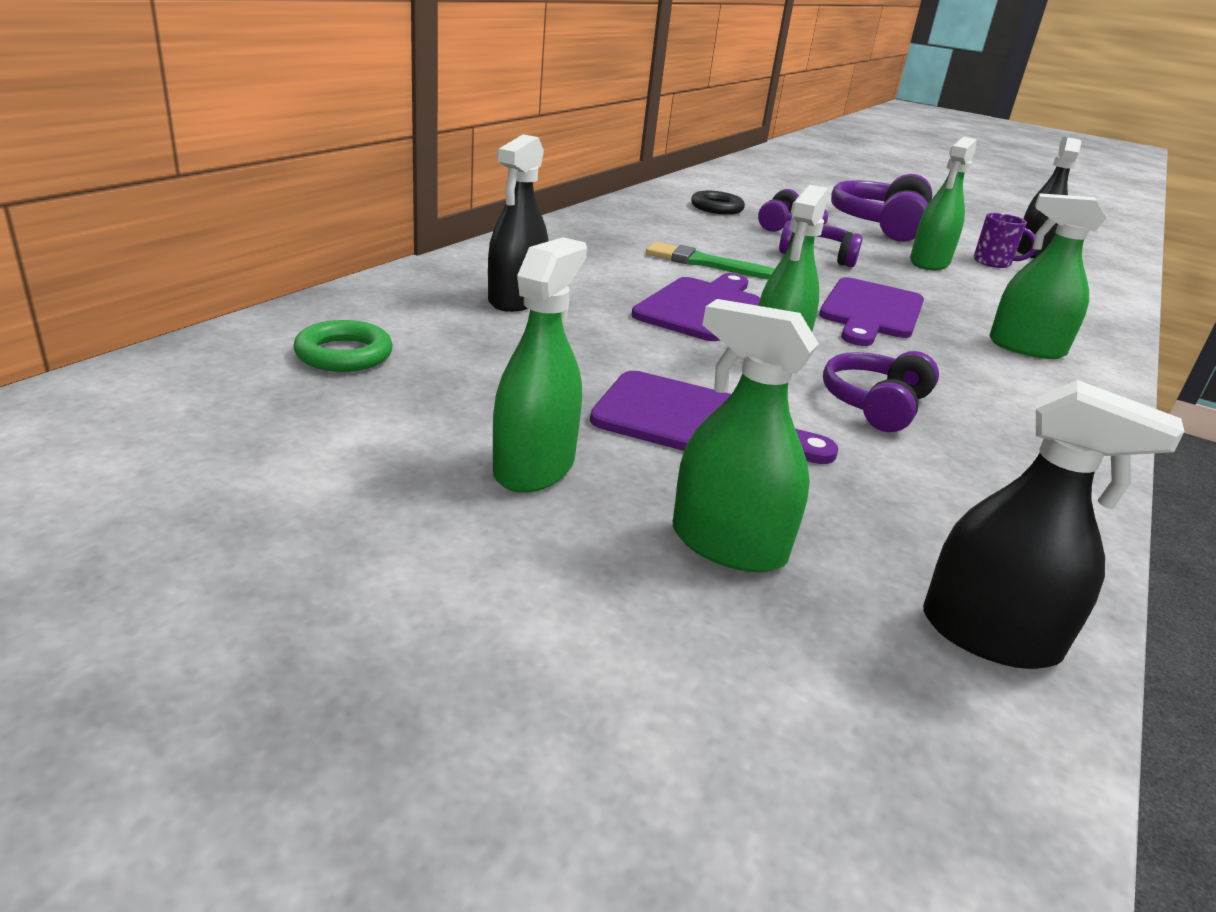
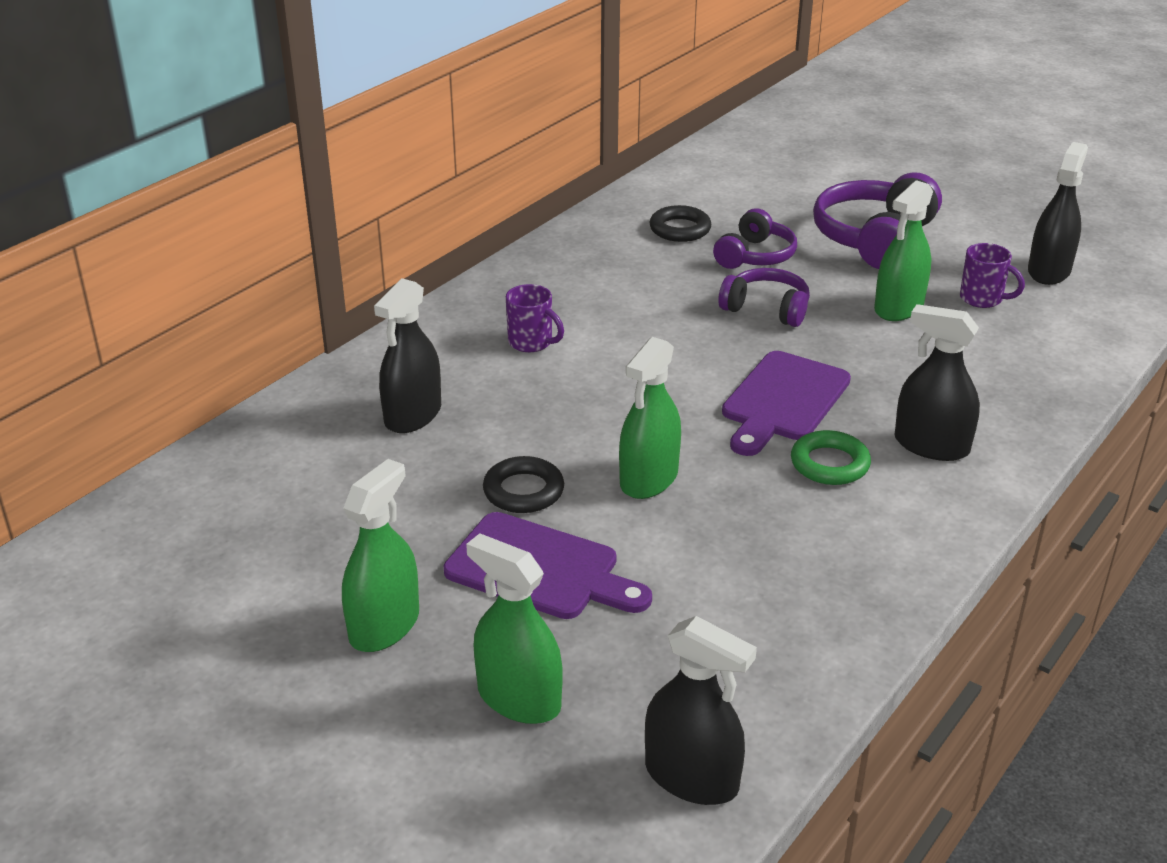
camera: 10 degrees right, 5 degrees up
(344, 354) = (245, 503): green ring -> green ring (829, 464)
(616, 261) = (531, 342): none -> purple mug
(652, 359) = (523, 491): none -> black ring
(701, 307) = (598, 411): purple cutting board -> none
(704, 263) = (627, 336): green brush -> none
(875, 405) = (720, 538): purple headphones -> none
(1026, 348) = (931, 445): green spray bottle -> black spray bottle

